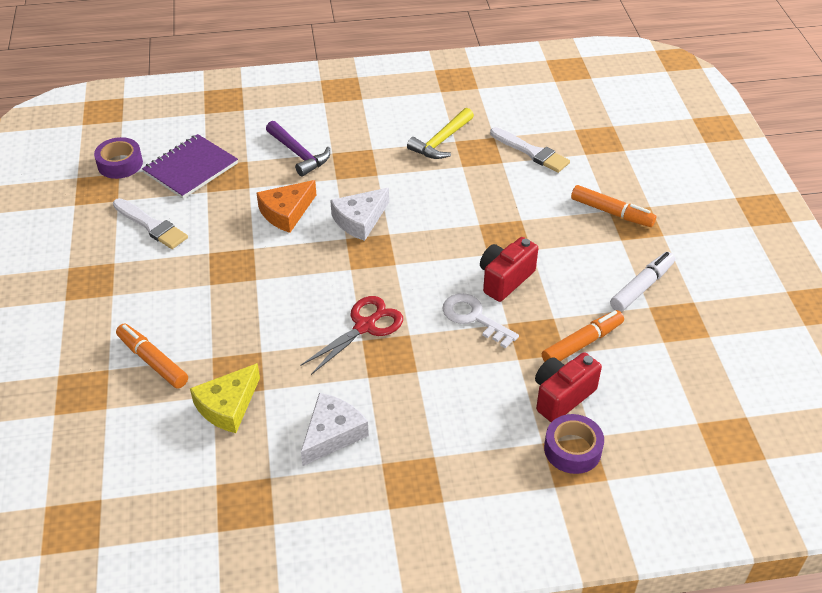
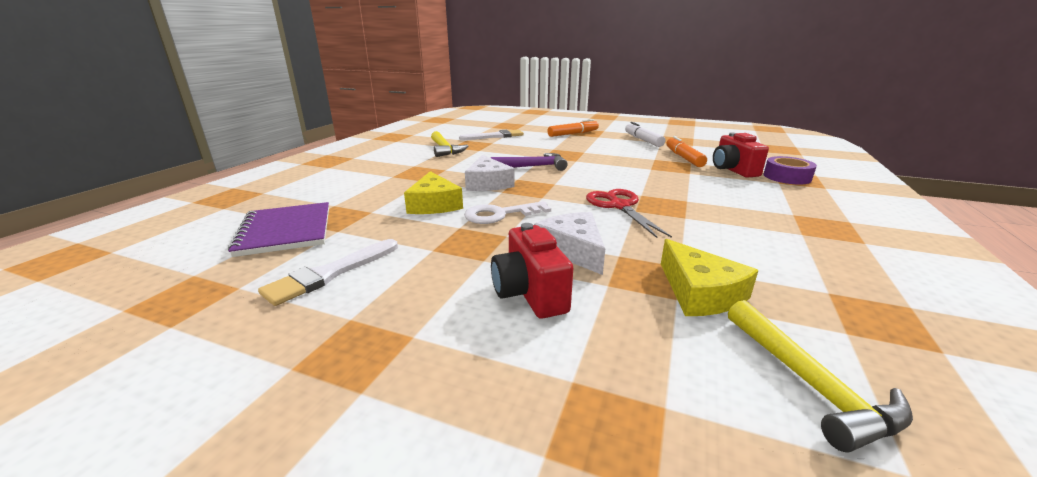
camera: 60 degrees left, 20 degrees down
(120, 164) = (179, 270): purple tape -> none
(151, 226) = (330, 273): white brush -> white brush turned 150 degrees clockwise
(151, 464) = (810, 384): none -> yellow hammer
(152, 361) = (584, 331): orange marker -> none
(286, 212) = (434, 204): orange cheese -> yellow cheese
(299, 154) = (370, 186): purple hammer -> purple hammer (533, 167)
(332, 434) = (760, 246): white cheese -> white cheese (573, 250)
(474, 318) = (638, 175): white key -> white key (500, 214)
(505, 279) = (606, 161): red camera -> red camera (530, 293)

